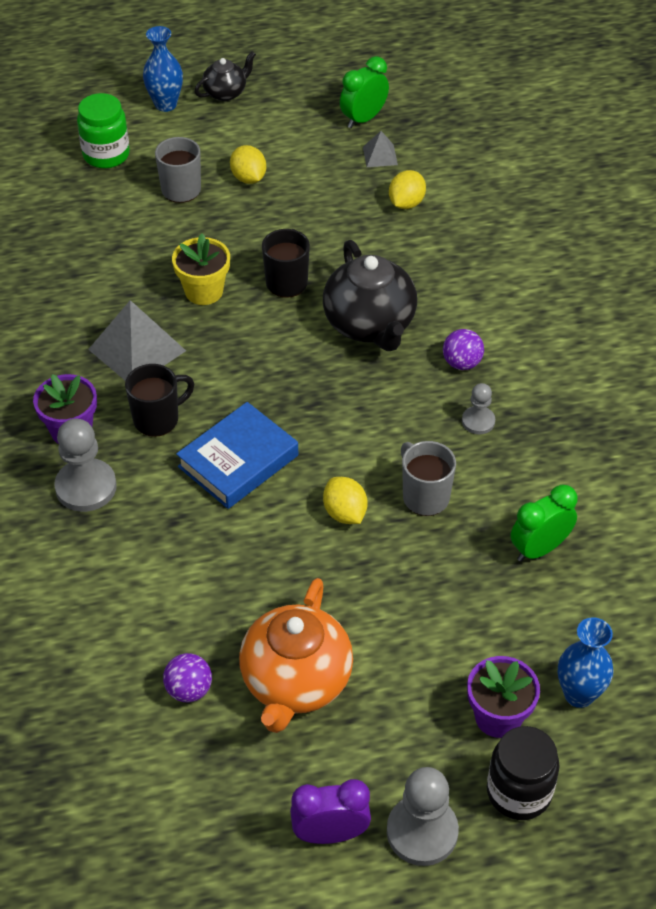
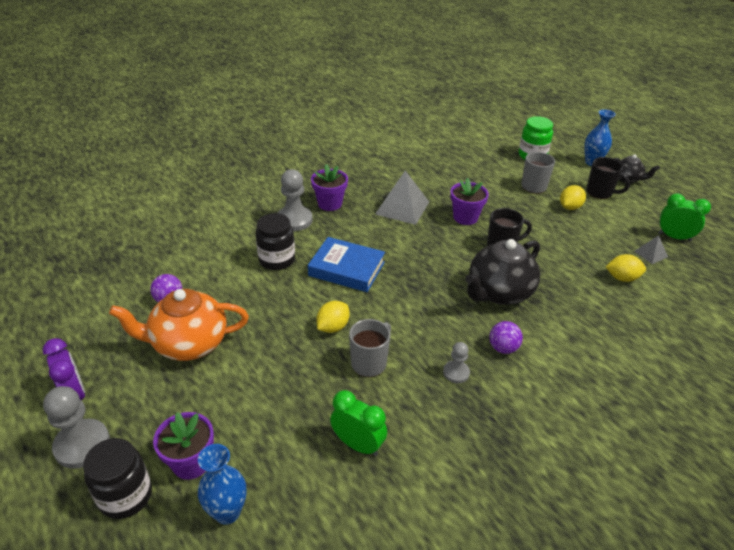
camera: 65 degrees right, 10 degrees down
(158, 419) = (357, 230): black mug -> black mug (600, 192)
(171, 535) = (277, 260): none -> black jar
(204, 291) = (465, 217): yellow flower pot -> purple flower pot

